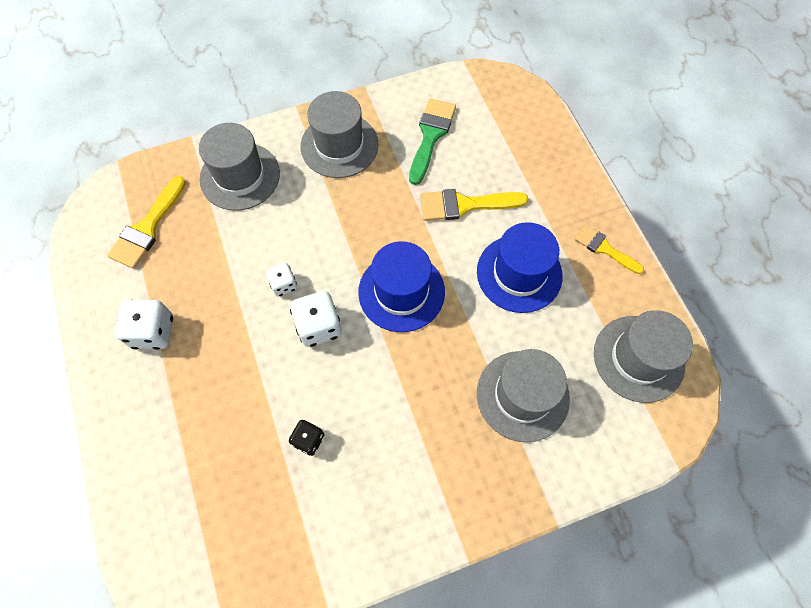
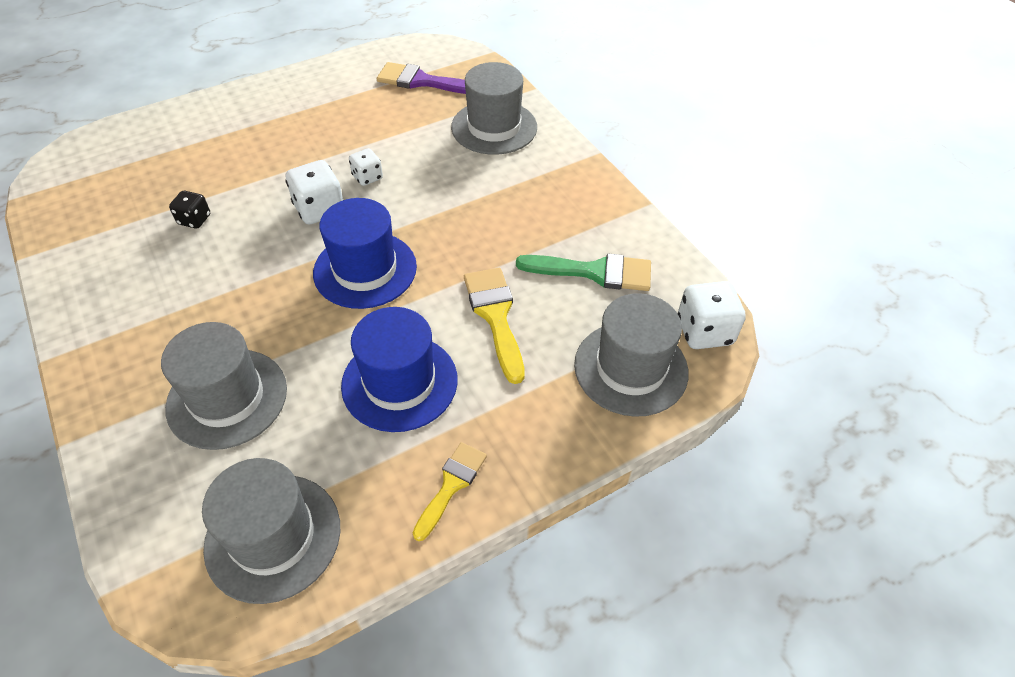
camera: 80 degrees right, 15 degrees down
(147, 228) = (422, 81): yellow brush -> purple brush
(153, 332) = (313, 104): white dice -> white dice (704, 331)
(339, 145) = (555, 193): grey hat -> grey hat (631, 368)

